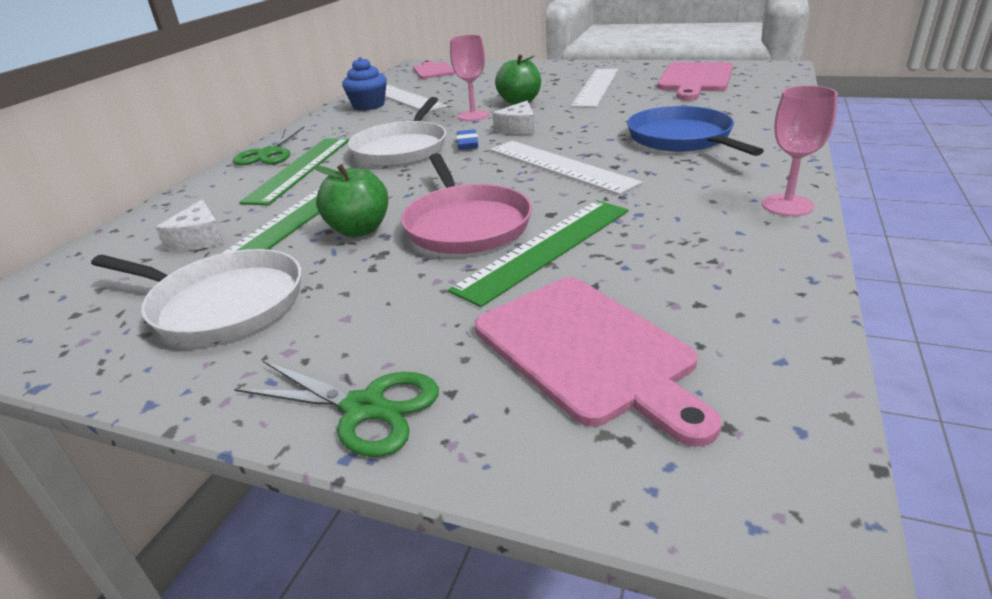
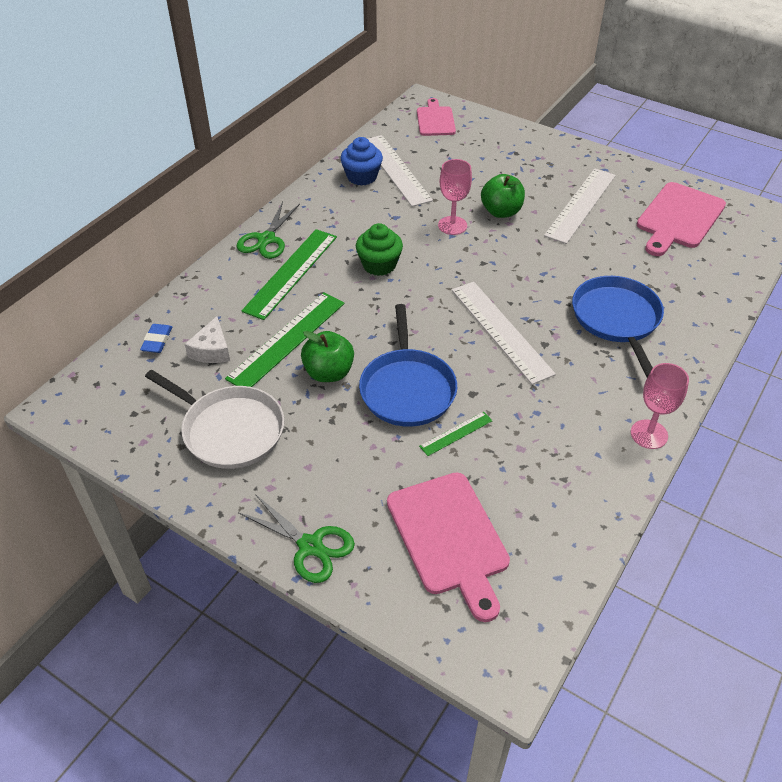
camera: 10 degrees right, 15 degrees up
(402, 148) = (379, 265): white pan -> green cupcake
(466, 224) = (407, 388): pink pan -> blue pan
(467, 143) = (435, 273): blue eraser -> blue eraser (157, 341)
(518, 128) = (485, 260): white cheese -> none
(546, 248) = (456, 433): green ruler -> green ruler, size x0.48

